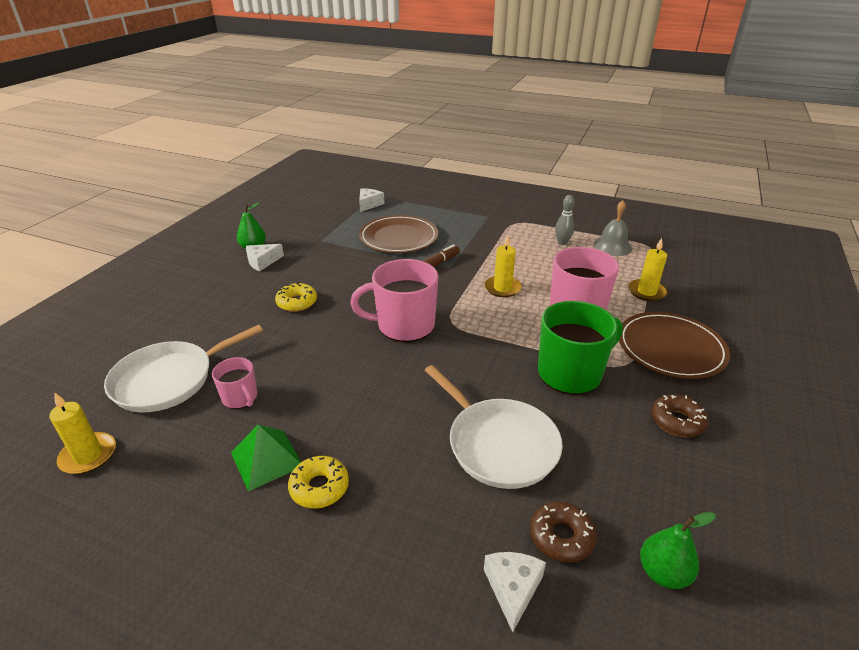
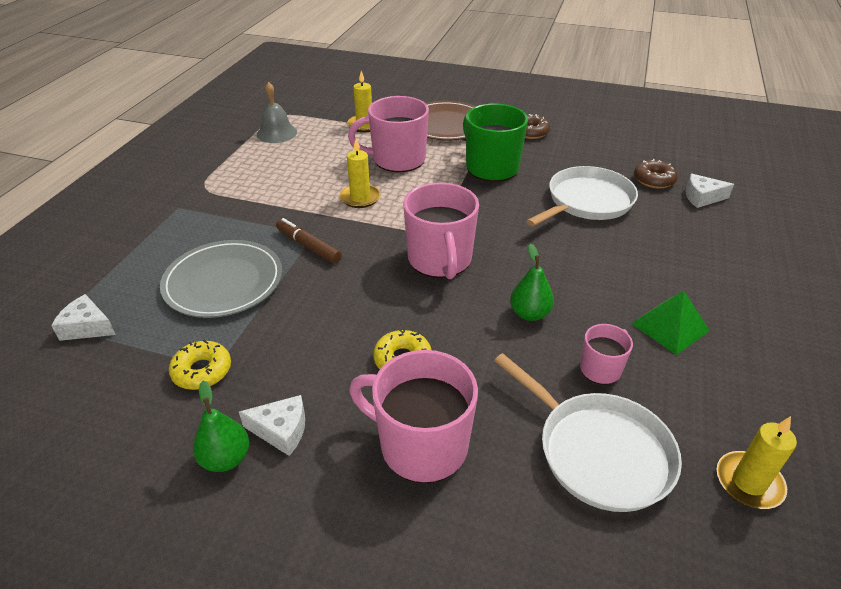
camera: 95 degrees left, 5 degrees up
(223, 306) = (421, 445): none -> pink mug
(262, 262) = (281, 430): white cheese -> white cheese turned 45 degrees counterclockwise
(319, 487) = (680, 288): yellow donut -> yellow donut (202, 371)
(398, 237) = (223, 282): brown plate -> grey plate
(562, 242) = (263, 159): grey bowling pin -> none
(663, 573) = (656, 150): green pear -> green pear (529, 314)

